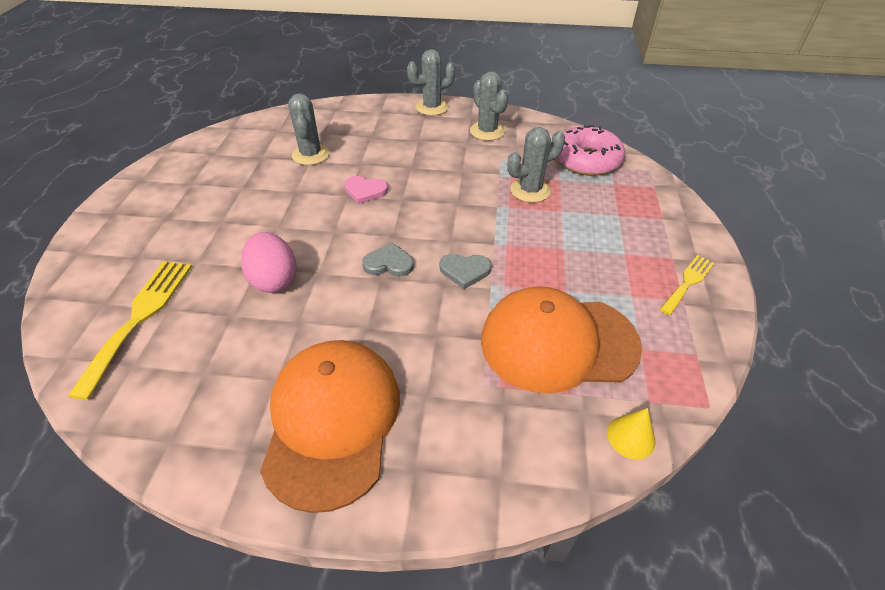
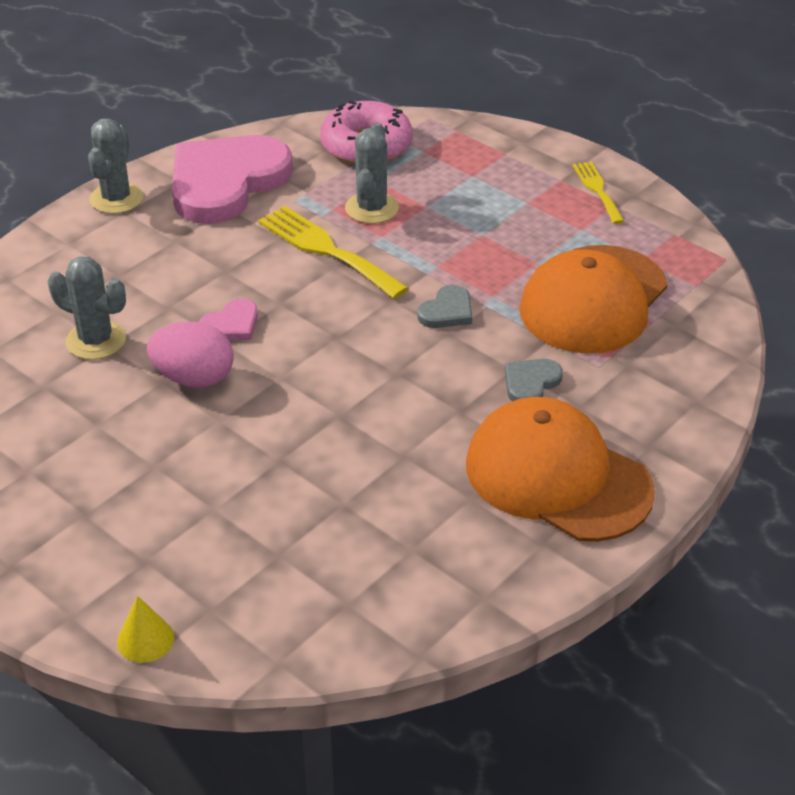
camera: 55 degrees left, 5 degrees down
(140, 317) = (271, 582): yellow fork -> yellow fork (326, 250)
(274, 279) = (317, 453): pink egg -> pink egg (194, 378)
(388, 263) = (380, 358): grey heart -> grey heart (530, 383)
(487, 131) = (226, 182): grey cactus -> pink heart
(631, 437) = (718, 313): yellow cone -> yellow cone (145, 639)

